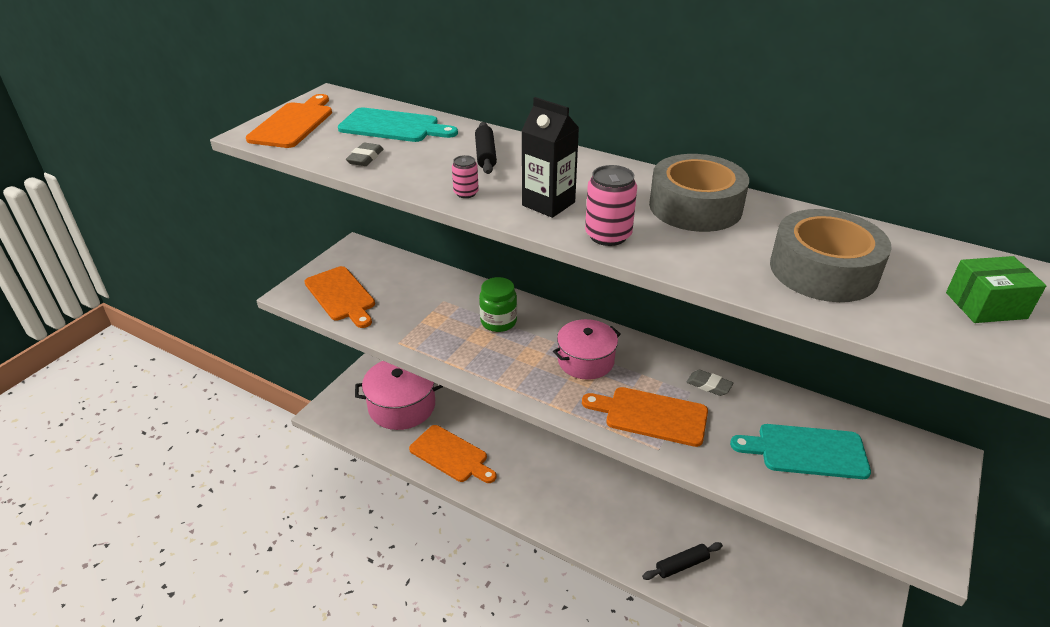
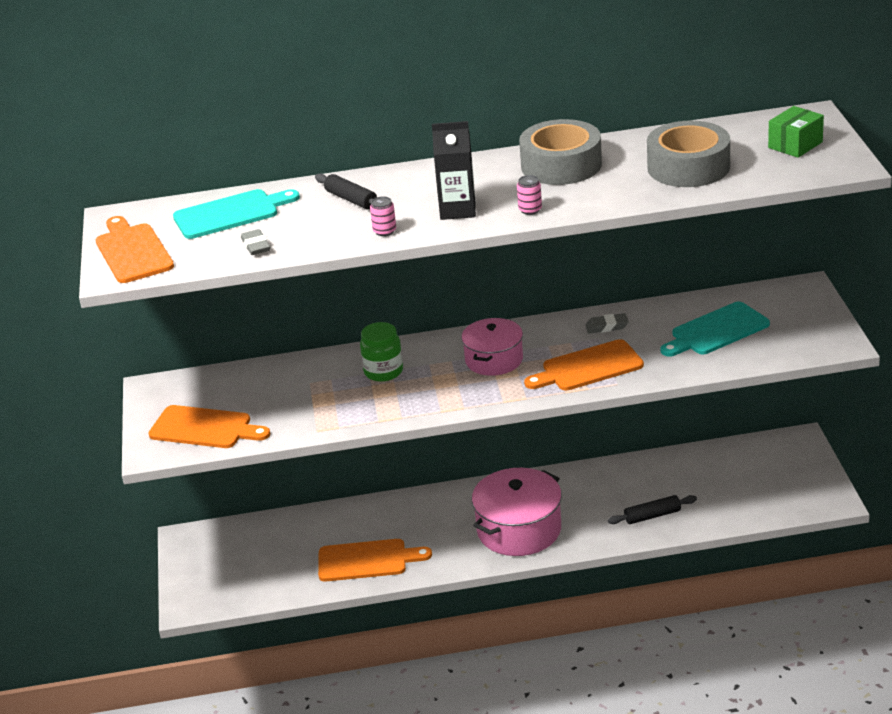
camera: 35 degrees left, 5 degrees down
(402, 406) = (265, 554): pink pot -> pink pot (519, 530)
(608, 235) = (530, 210): pink can -> pink can, size x0.58
(682, 565) = (652, 516): black rolling pin -> black rolling pin turned 45 degrees clockwise

